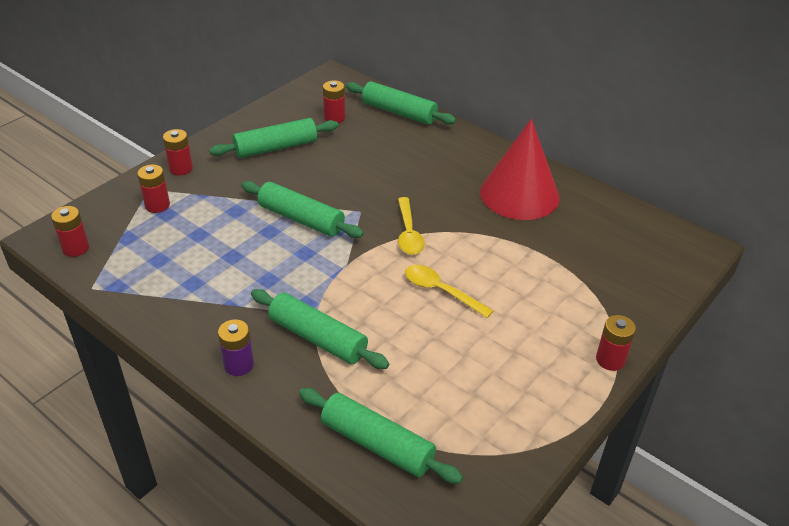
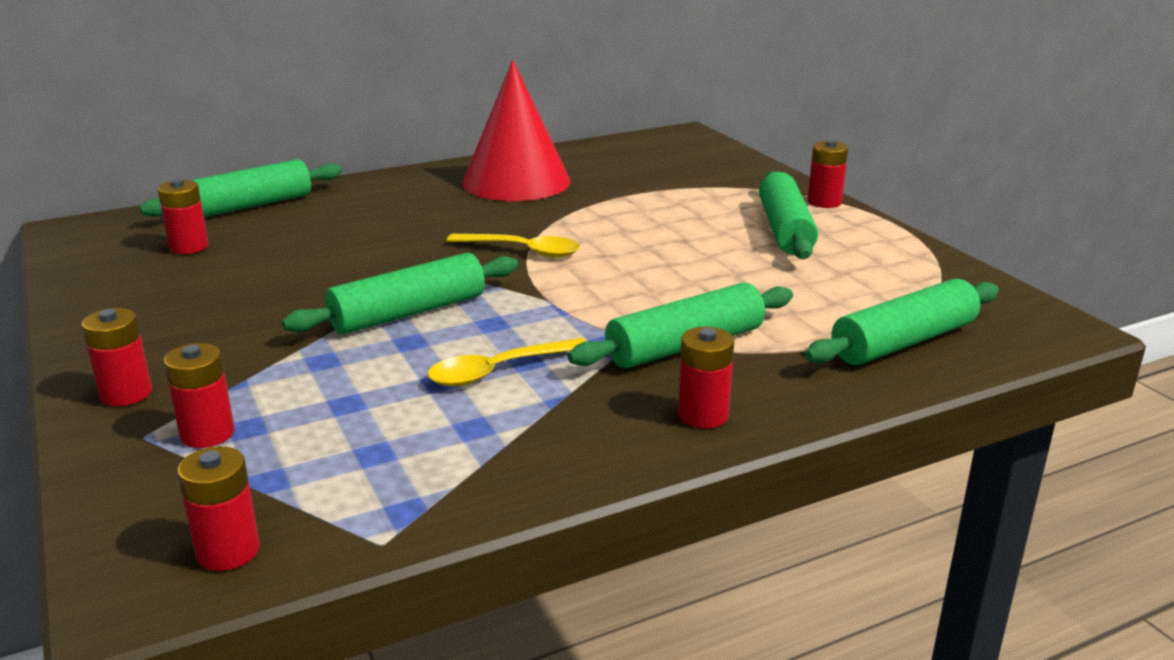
camera: 65 degrees left, 15 degrees down
(239, 365) = (703, 415): purple battery -> red battery
(276, 147) = (196, 301): green rolling pin -> green rolling pin (784, 230)
(441, 291) = (654, 255): yellow spoon -> yellow spoon (499, 371)

